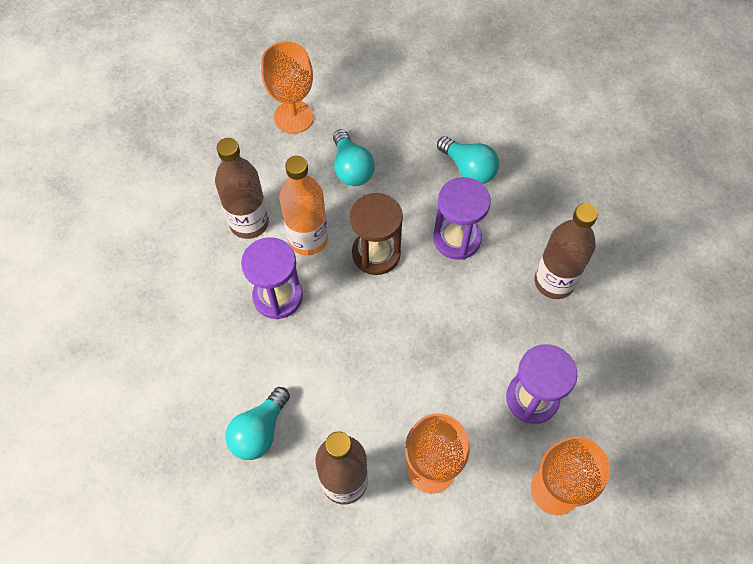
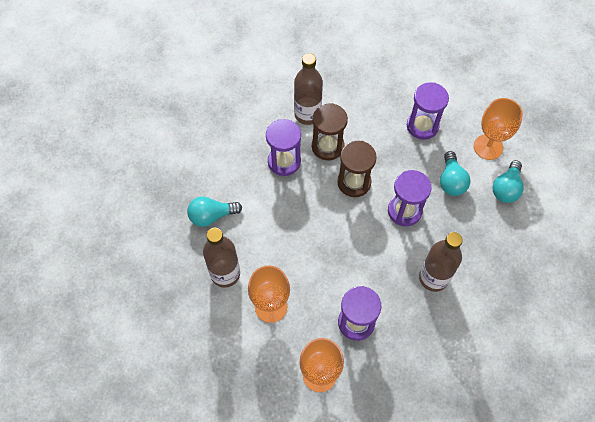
camera: 45 degrees right, 0 degrees up
(293, 117) = (385, 79): orange goblet -> orange goblet (488, 147)
(308, 239) = (327, 146): orange bottle -> brown hourglass
(351, 168) = (387, 129): turquoise light bulb -> turquoise light bulb (506, 188)
(383, 136) = (422, 126): none -> purple hourglass

